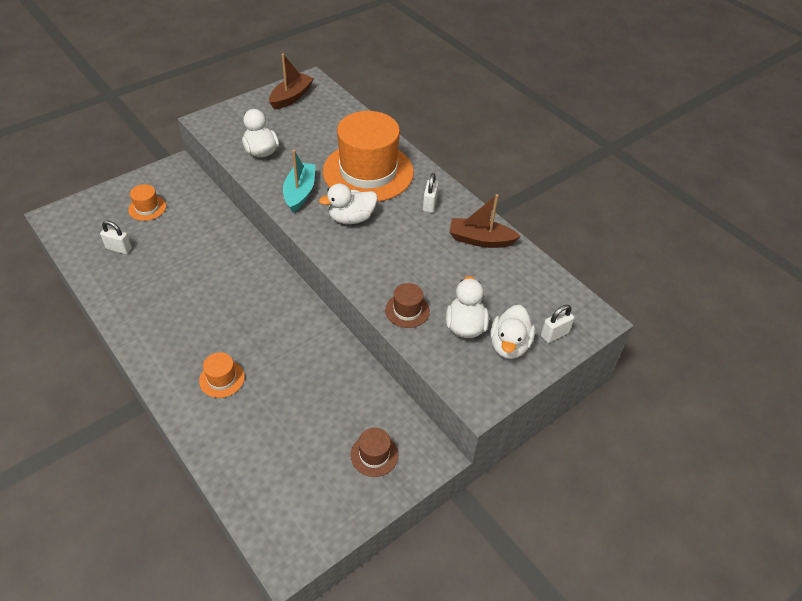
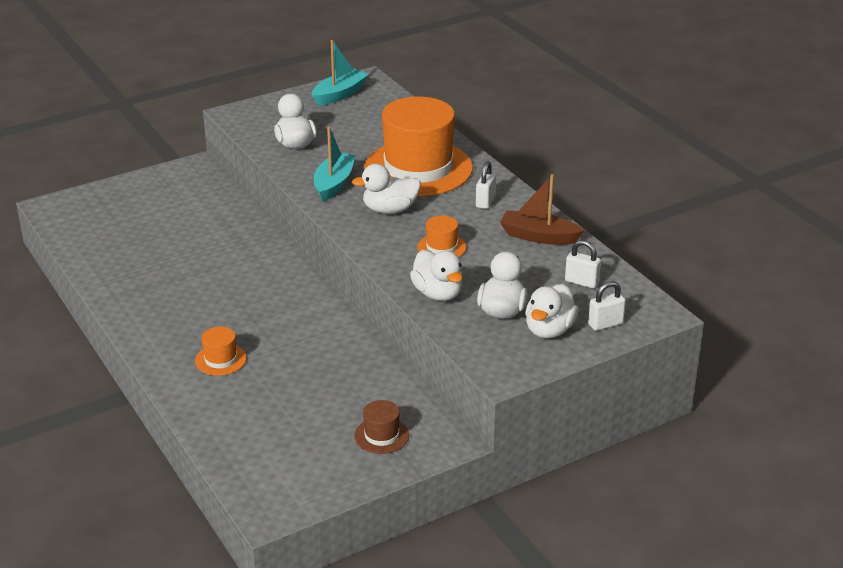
camera: 10 degrees right, 15 degrees down
(119, 248) = (119, 239): white padlock -> white padlock (581, 282)
(147, 208) = (156, 203): orange hat -> orange hat (441, 247)
(291, 97) = (339, 94): brown boat -> turquoise boat
(407, 310) = (438, 294): brown hat -> white duck

